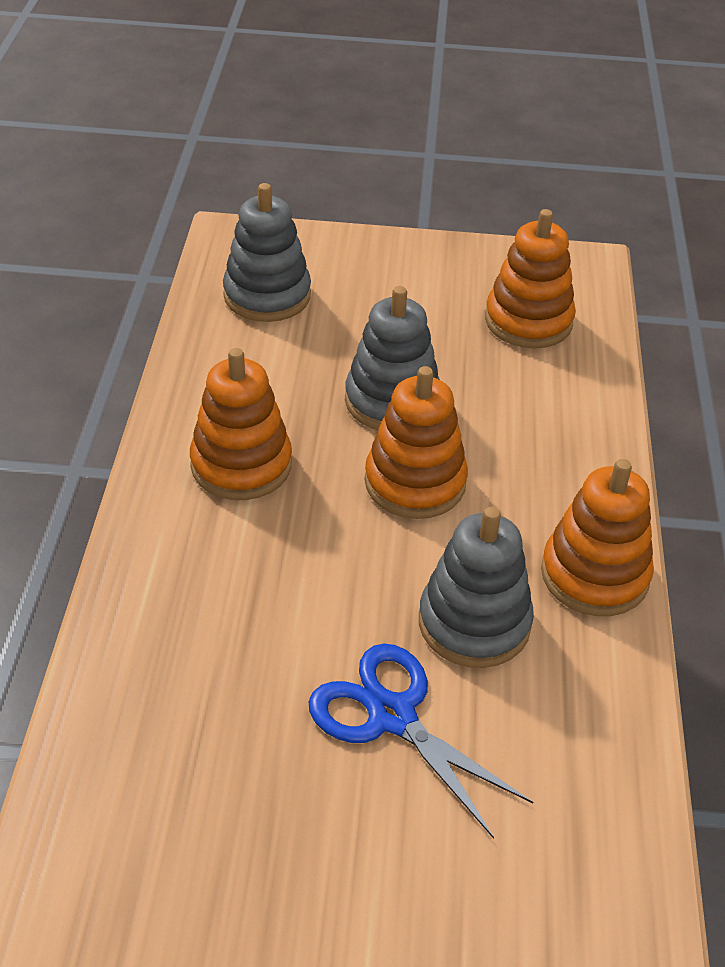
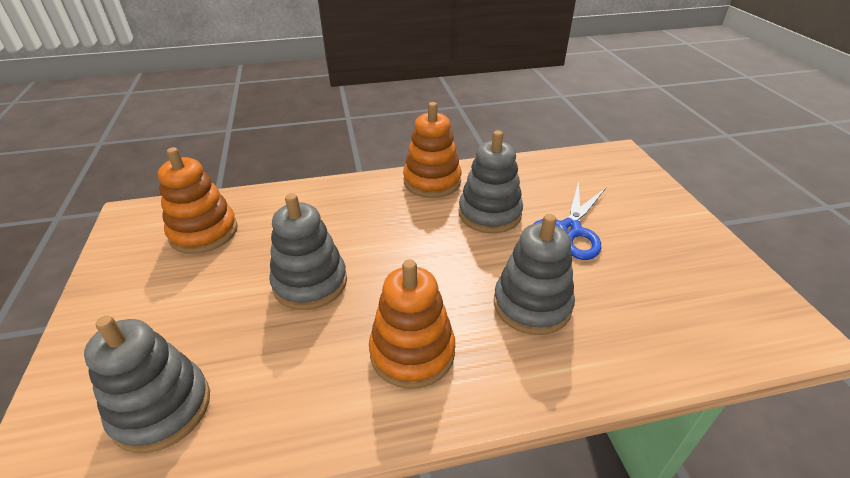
camera: 105 degrees left, 5 degrees down
(256, 598) = (532, 305): none -> grey stacking toy
(415, 482) = (391, 255): orange stacking toy -> none

